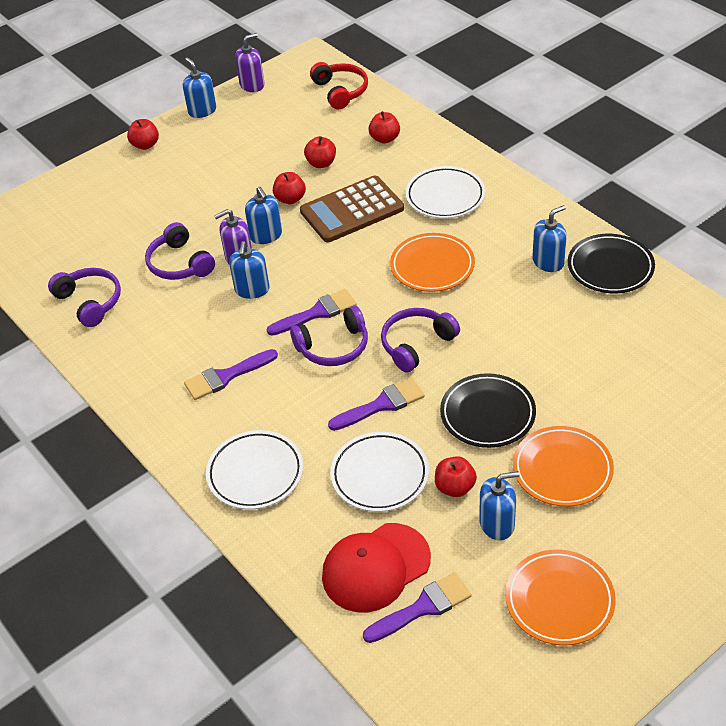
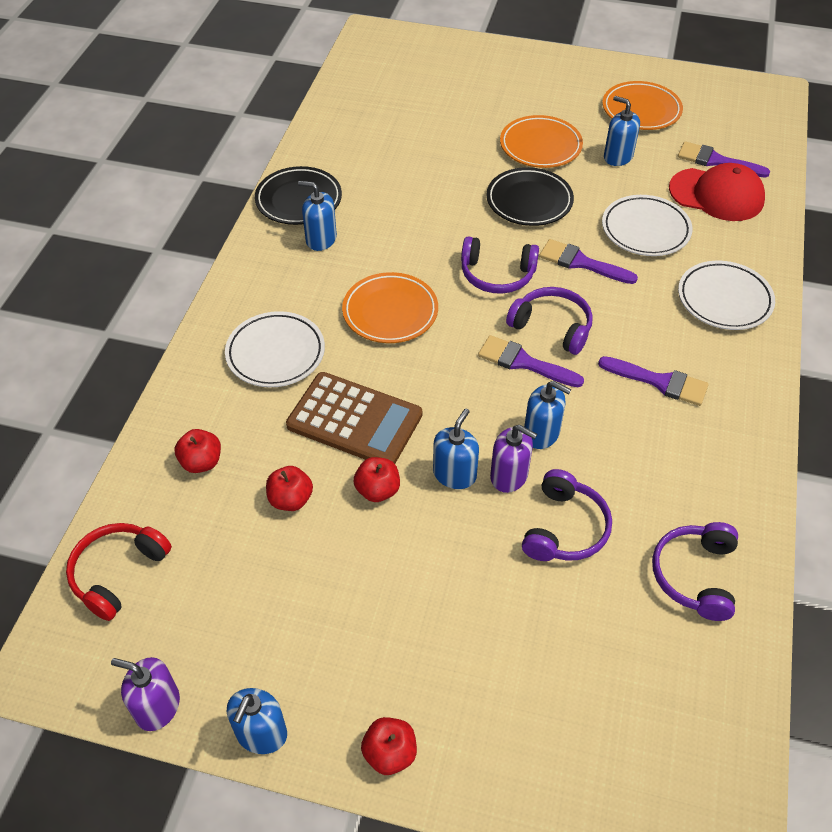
camera: 130 degrees left, 5 degrees up
(252, 290) = (541, 433): blue soap dispenser -> blue soap dispenser turned 60 degrees clockwise
(455, 487) = (612, 188): red apple -> none

